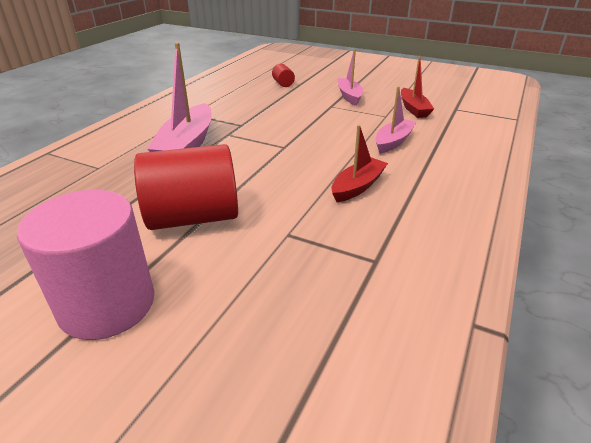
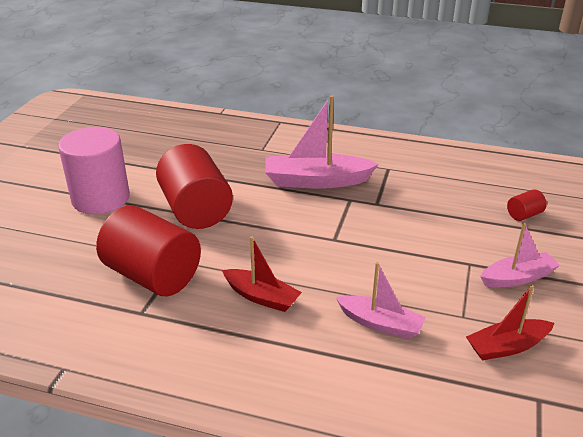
camera: 80 degrees right, 0 degrees up
(311, 252) = (153, 275): none -> red cylinder

